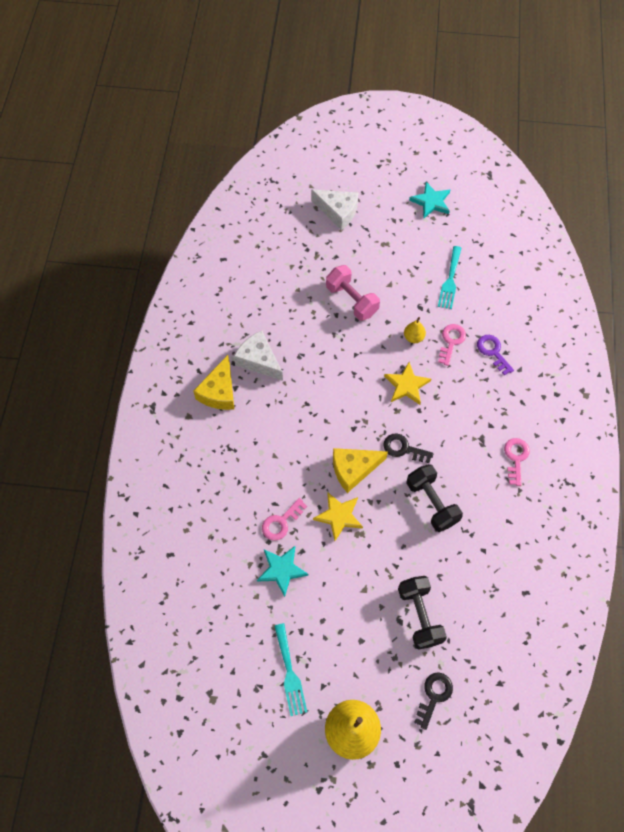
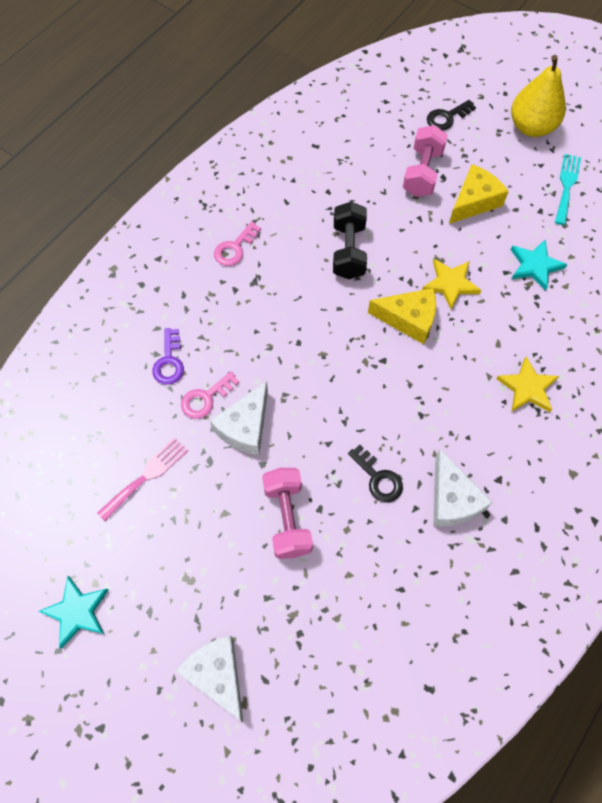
camera: 150 degrees left, 0 degrees up
(219, 392) = (521, 484): yellow cheese -> yellow cheese (474, 201)
(281, 522) = (514, 307): pink key -> none
(404, 448) = (342, 313): black key -> black key (378, 478)
(406, 385) = (293, 375): yellow star -> yellow star (527, 388)
(413, 337) = (245, 427): yellow pear -> white cheese
(419, 615) = (422, 173): black dumbbell -> pink dumbbell
(450, 280) = (146, 476): turquoise fork -> pink fork

